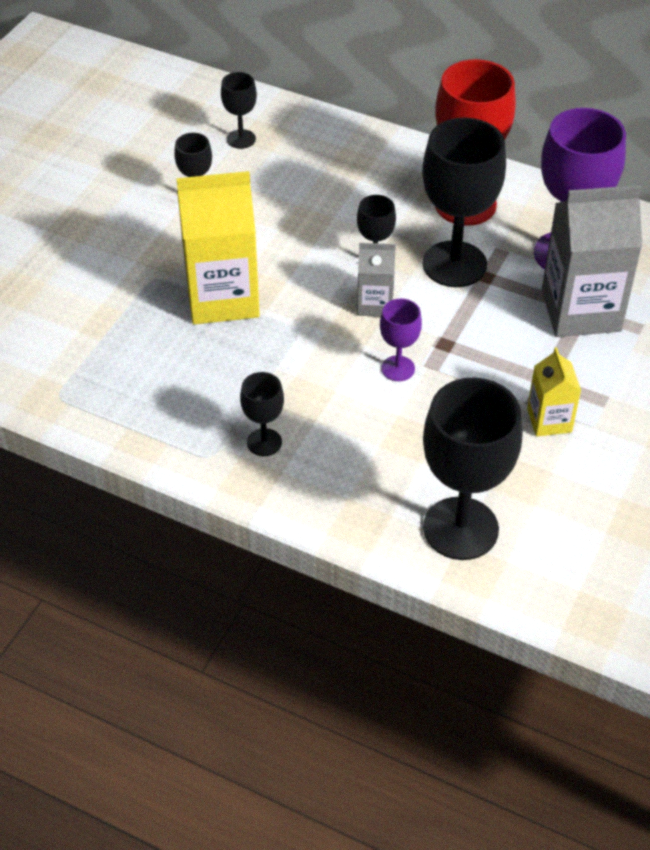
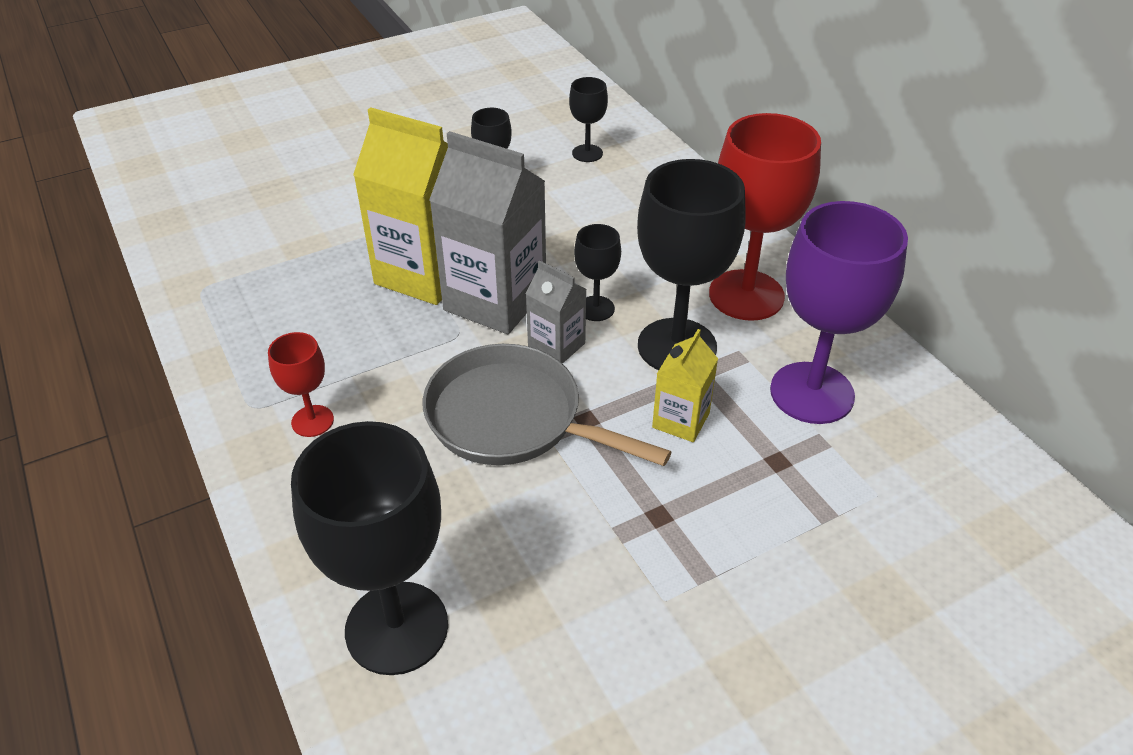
camera: 35 degrees right, 5 degrees down
(264, 442) = (312, 421): black goblet -> red goblet
(398, 368) = (513, 418): purple goblet -> grey pan
(549, 420) = (617, 563): yellow carton -> yellow carton (681, 420)
(580, 310) = (773, 461): grey carton -> grey carton (495, 300)

